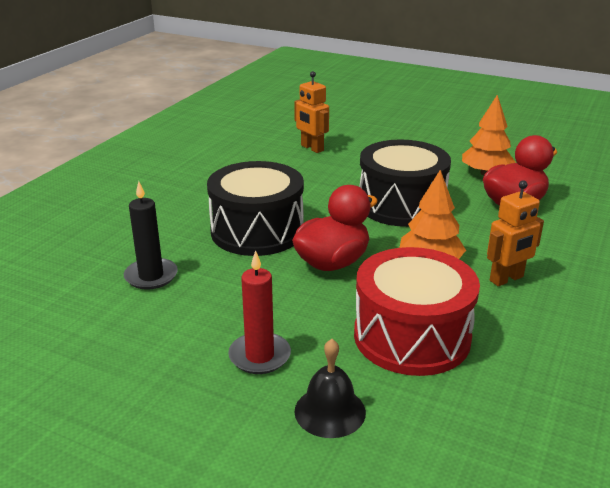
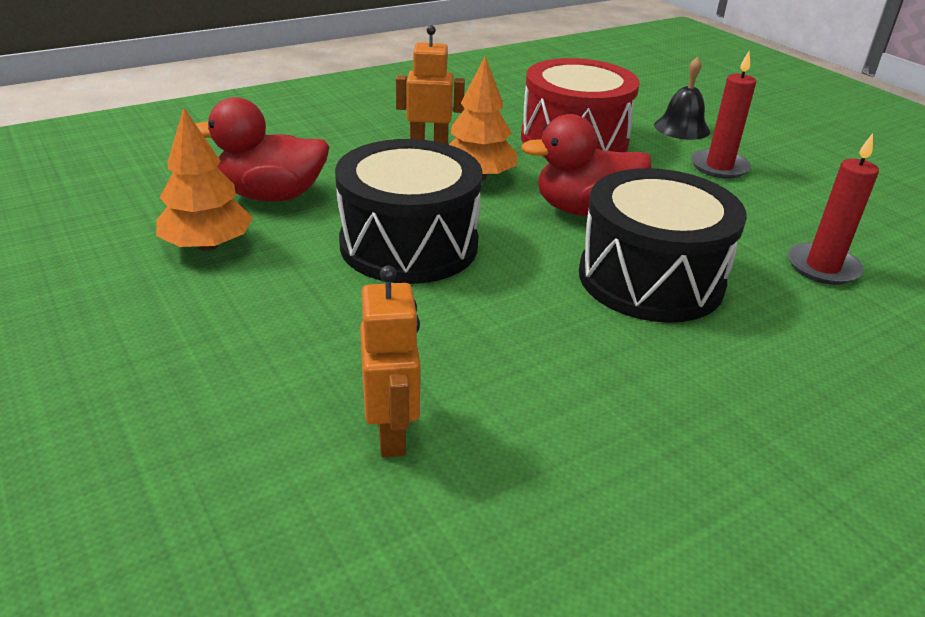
camera: 150 degrees left, 5 degrees up
(151, 276) = (822, 267): black candle -> red candle

